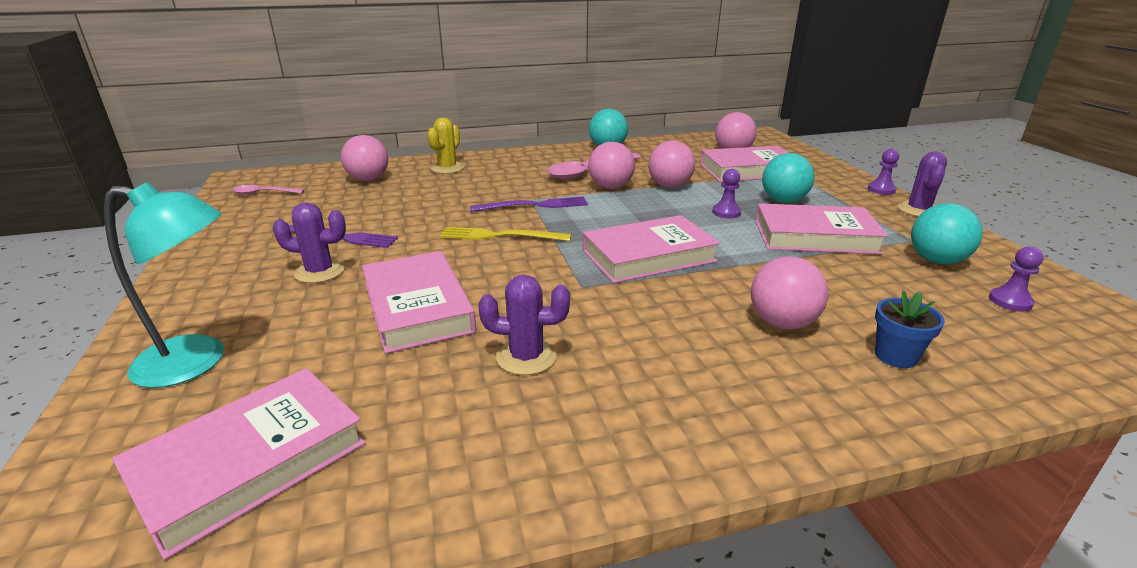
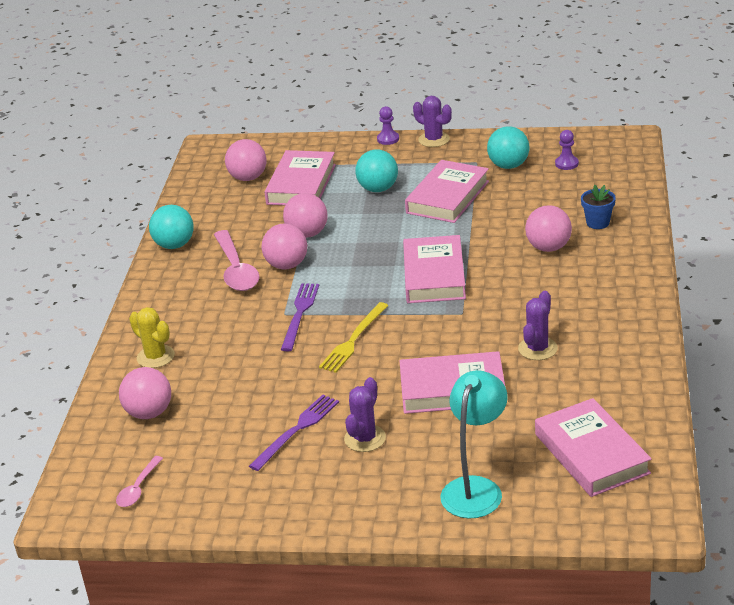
camera: 65 degrees left, 5 degrees up
(726, 212) = (382, 221): purple pawn -> none

